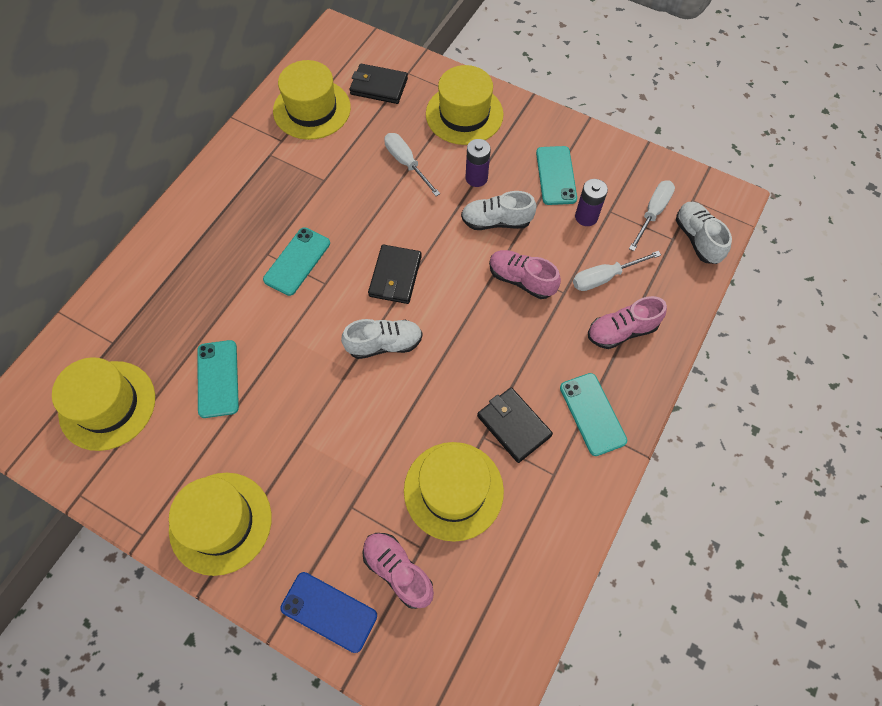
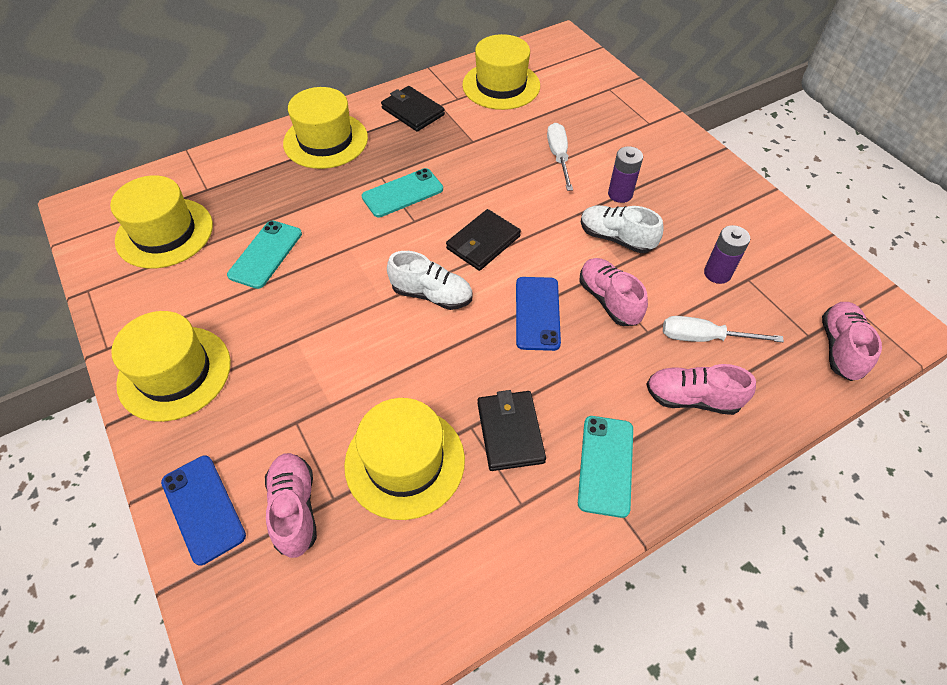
camera: 30 degrees right, 10 degrees down
(379, 86) = (574, 90): black wallet -> black wallet (412, 111)
(464, 114) = (642, 139): yellow hat -> yellow hat (325, 140)
(475, 318) = (537, 313): none -> blue phone
(556, 175) = (706, 224): turquoise phone -> none
(652, 213) = (798, 301): white screwdriver -> none
(697, 239) = (840, 348): white shoe -> pink shoe

